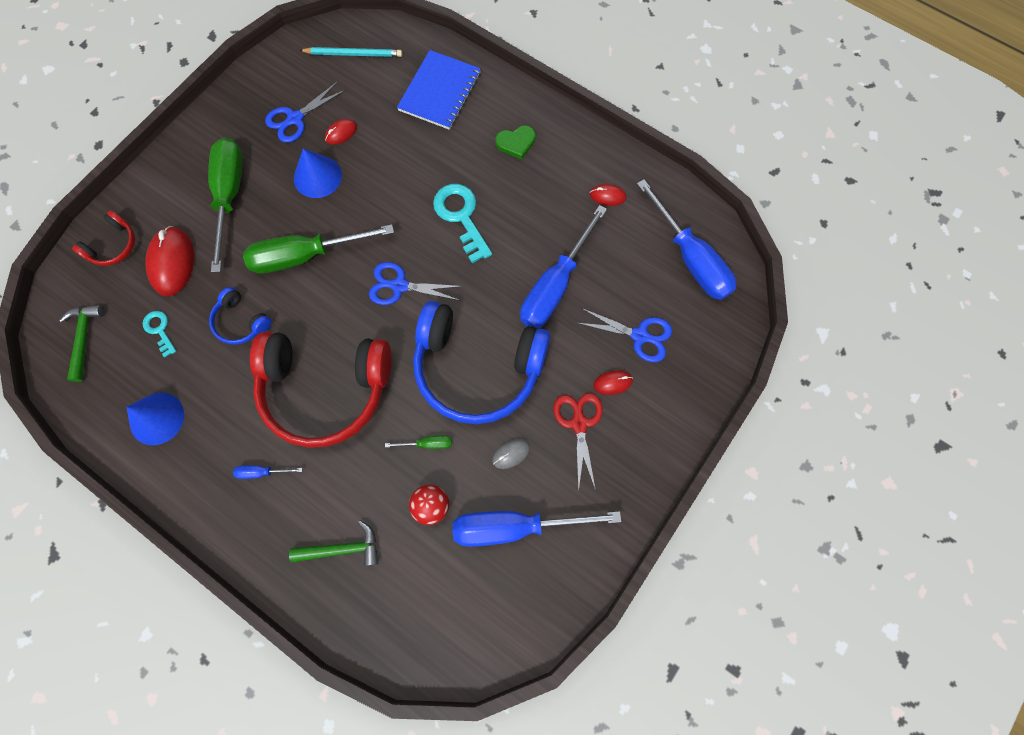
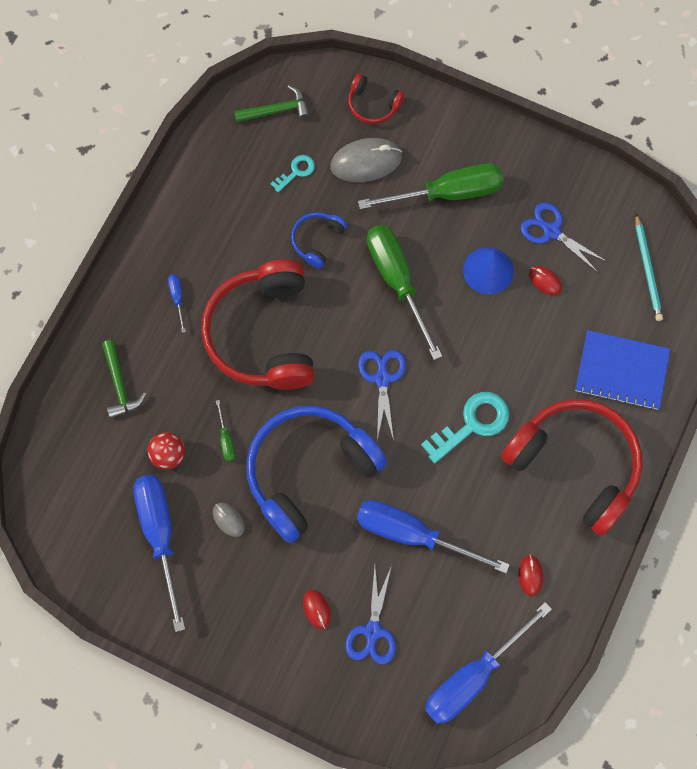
camera: 80 degrees right, 0 degrees up
(156, 418) = (212, 195): blue cone -> none
(172, 262) = (366, 162): red mouse -> grey mouse
(477, 368) = (309, 472): blue headphones -> blue headphones turned 45 degrees clockwise
(516, 143) = (575, 465): green heart -> red headphones
(579, 423) = (268, 581): red scissors -> none

